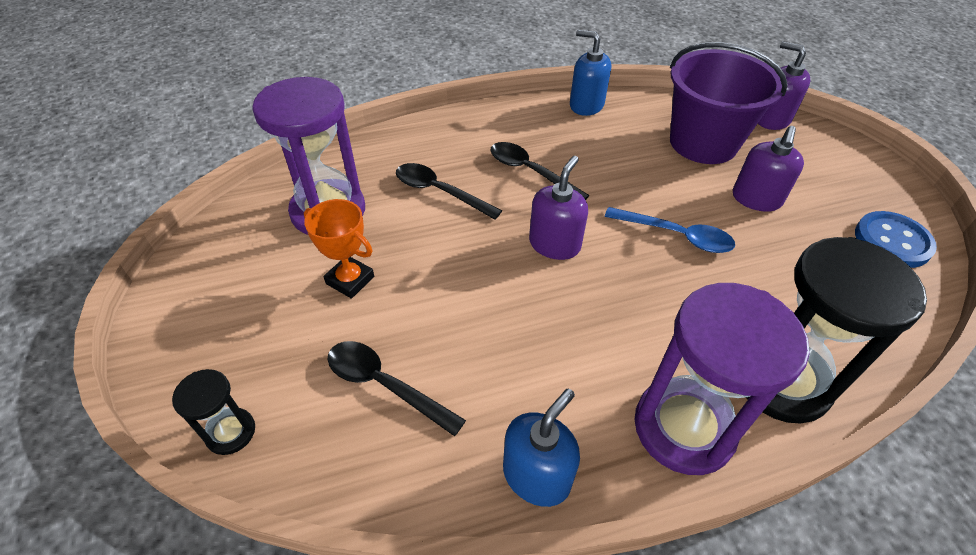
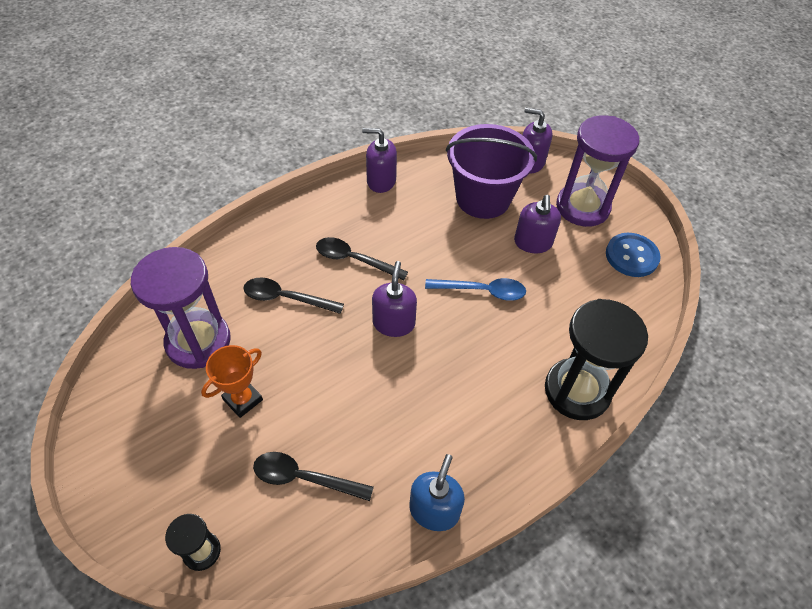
camera: 20 degrees left, 5 degrees up
(350, 280) = (243, 399): orange trophy -> orange trophy turned 60 degrees counterclockwise
(586, 105) = (381, 181): blue soap dispenser -> purple soap dispenser
(683, 428) = (521, 445): purple hourglass -> purple hourglass (582, 207)

